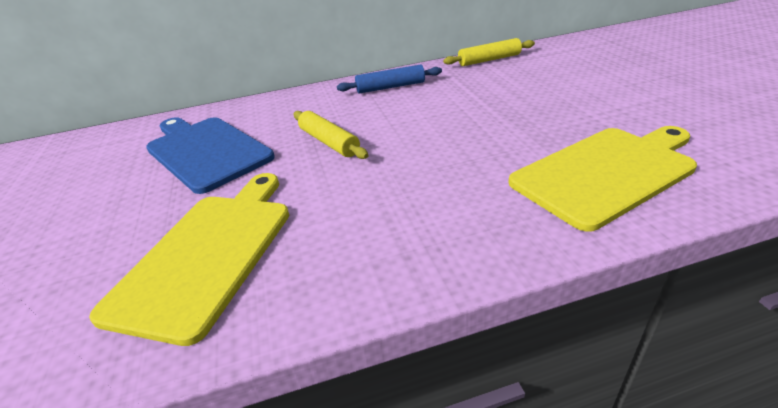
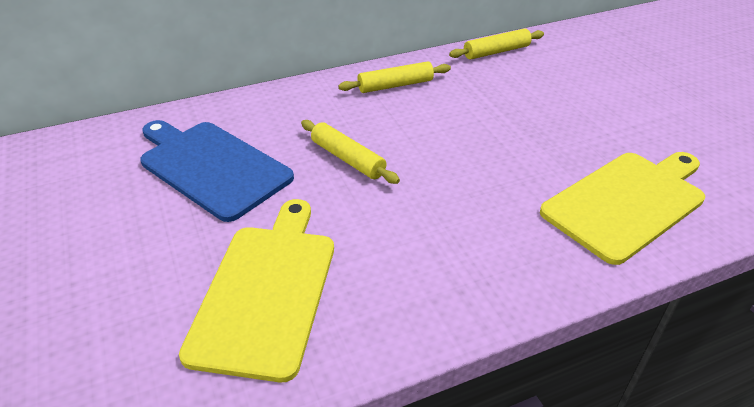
camera: 10 degrees left, 5 degrees up
(390, 87) = (395, 85): blue rolling pin -> yellow rolling pin

